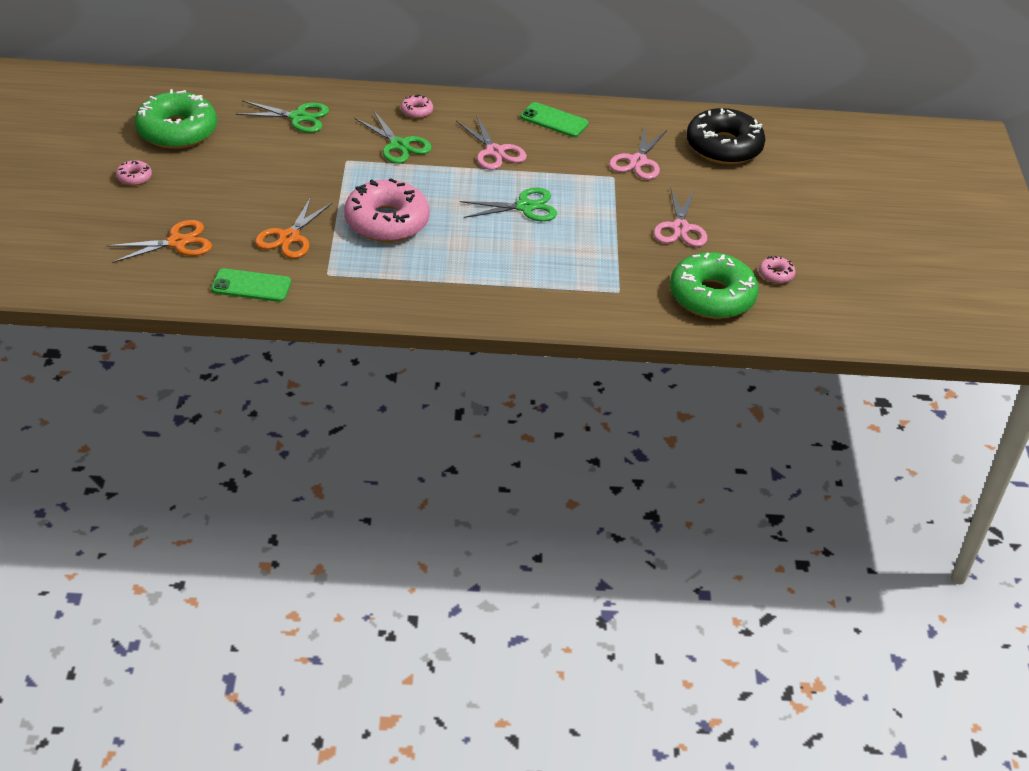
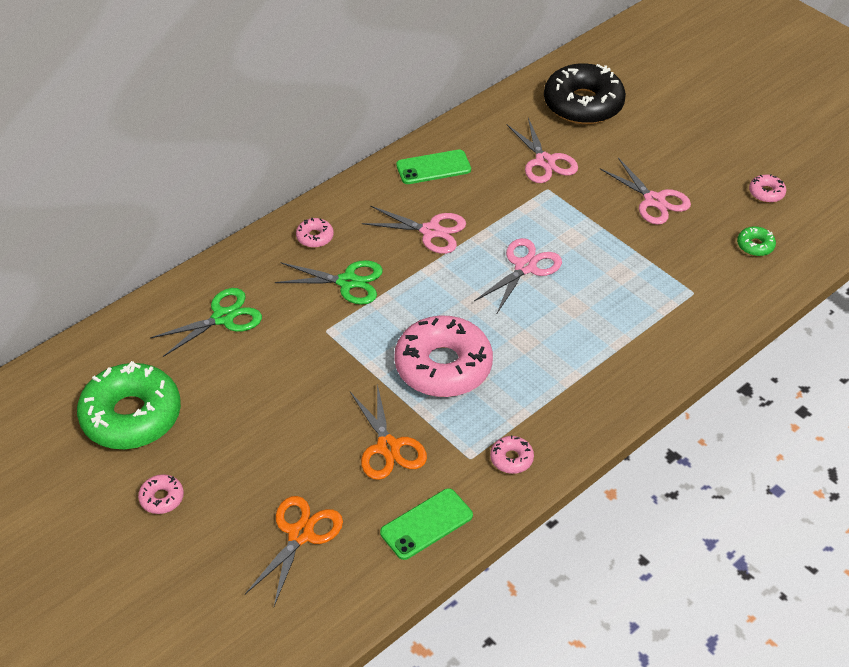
camera: 40 degrees left, 5 degrees up
(351, 291) = (511, 459): none -> pink donut
(525, 207) = (525, 267): green scissors -> pink scissors
(712, 296) = (755, 245): green donut -> green donut, size x0.42

